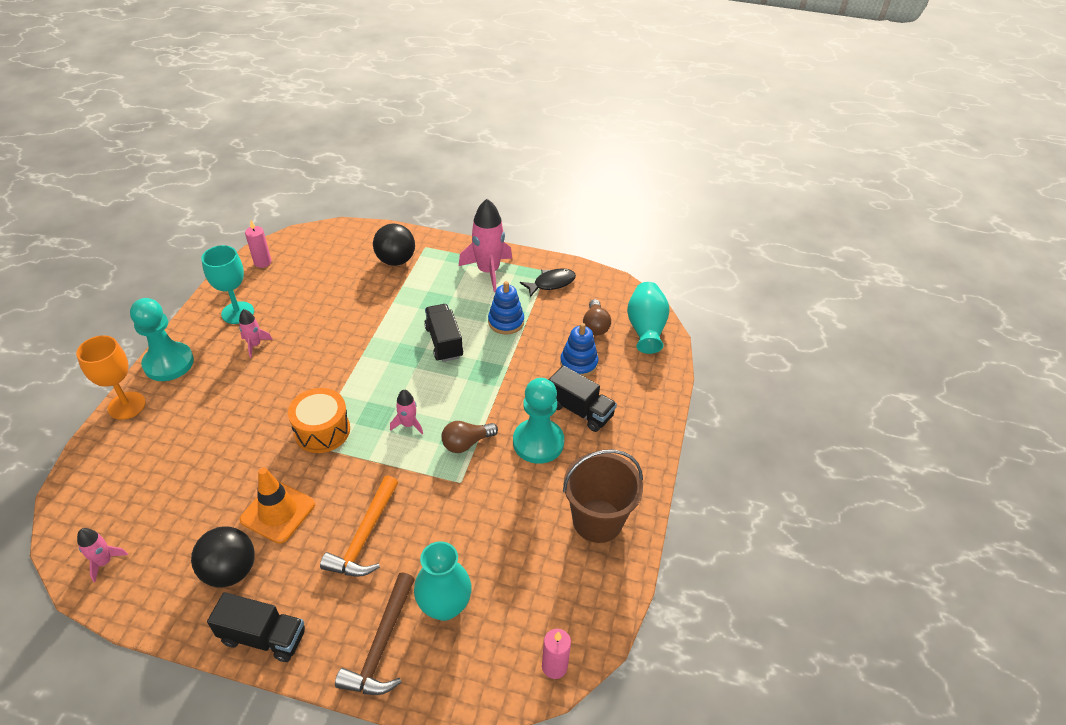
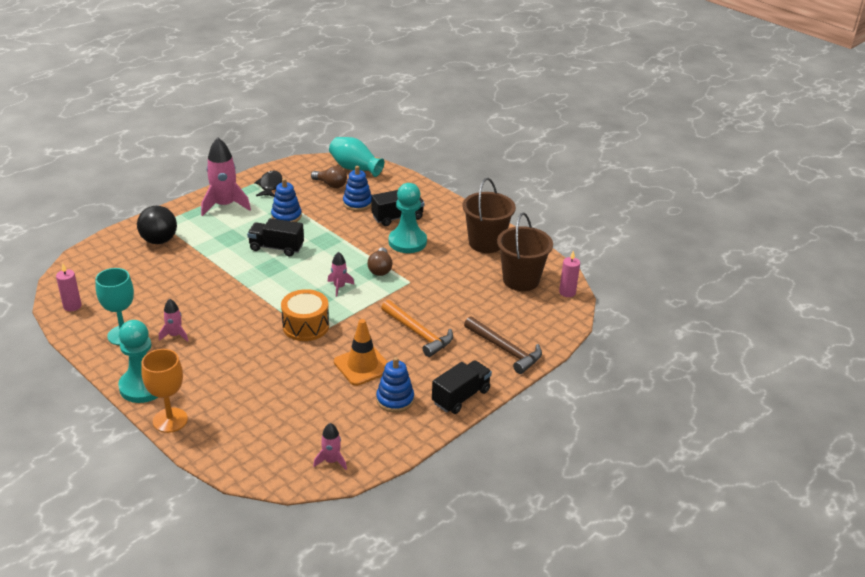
camera: 60 degrees left, 10 degrees down
(230, 571) = (395, 399): black ball -> blue stacking toy
(444, 606) = (497, 317): turquoise vase -> none
(544, 596) = (521, 280): none -> brown bucket

